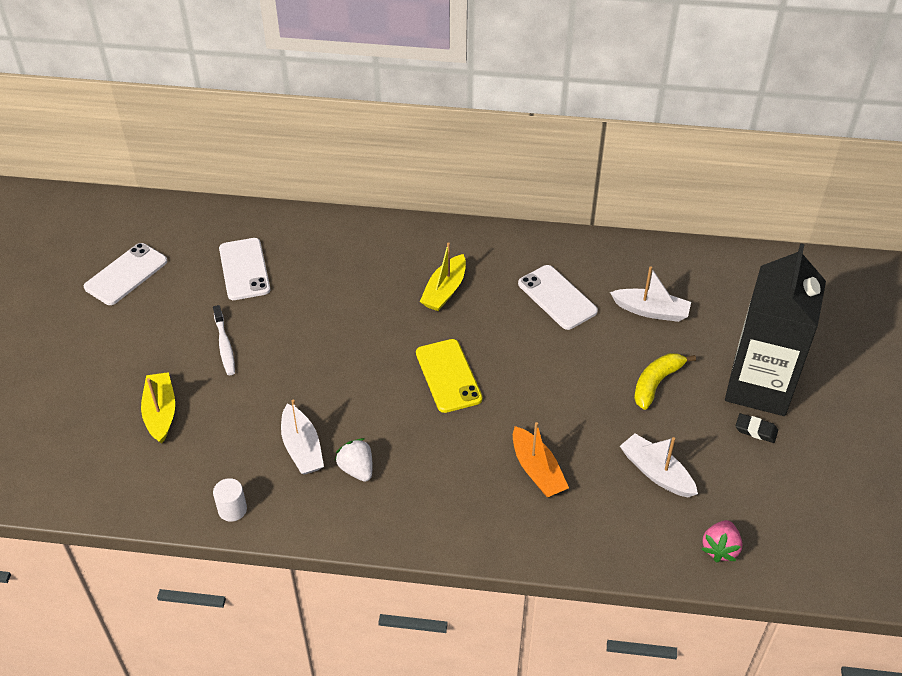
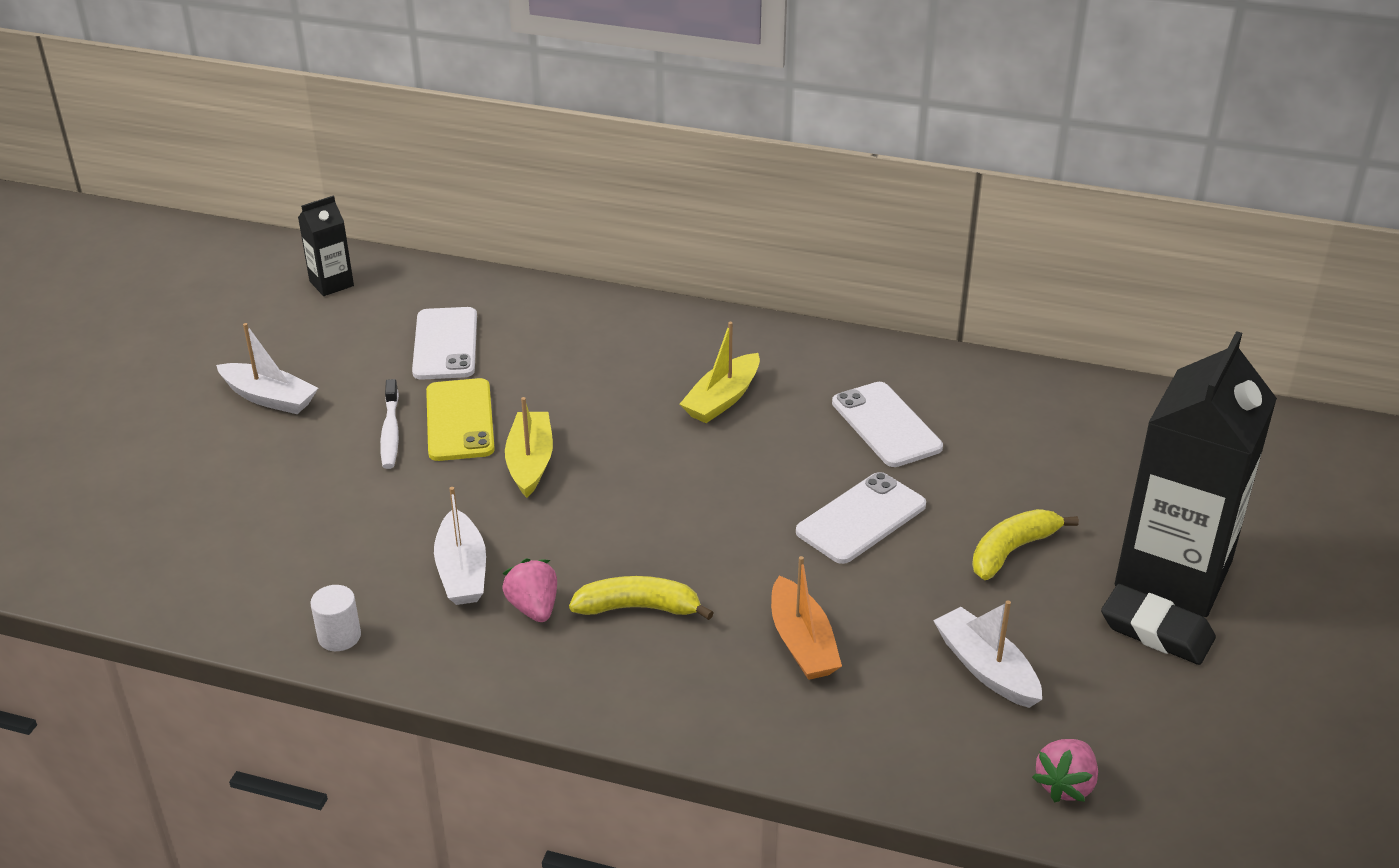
camera: 10 degrees right, 10 degrees down
(126, 274) = (282, 333): white phone -> white phone (861, 518)
(150, 228) = (331, 283): none -> black carton
(161, 413) = (276, 504): yellow boat -> yellow boat (530, 462)
(357, 469) = (533, 607): white strawberry -> pink strawberry
(426, 459) = (638, 608): none -> yellow banana
(448, 376) = (700, 505): yellow phone -> yellow phone (460, 420)
(651, 311) = (1025, 457): white boat -> white boat (269, 398)
(756, 430) = (1156, 631): black eraser -> black eraser, size x1.66

